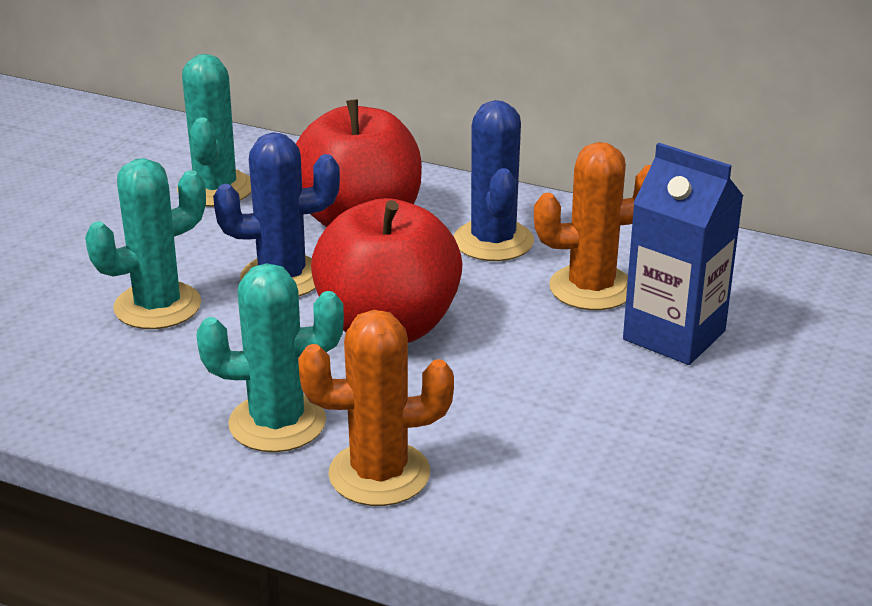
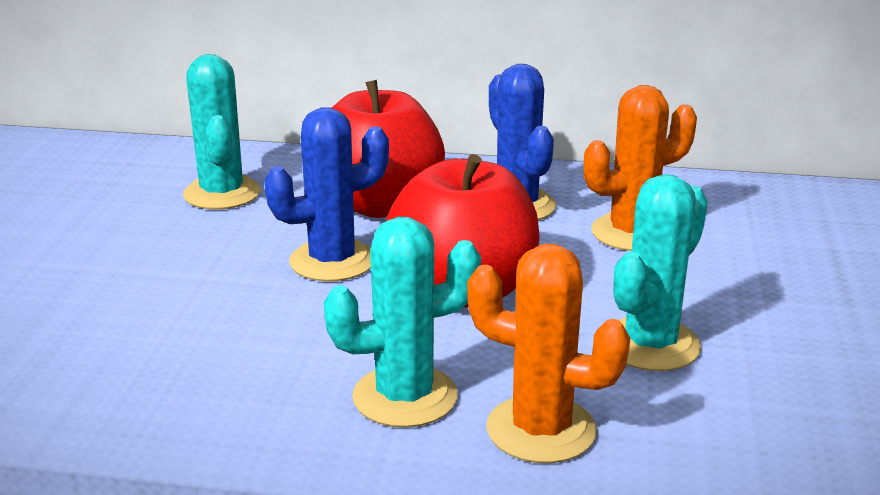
camera: 15 degrees left, 5 degrees down
(157, 306) = (216, 304): turquoise cactus -> turquoise cactus (650, 345)
(379, 474) = (541, 430): orange cactus -> orange cactus turned 45 degrees clockwise
(674, 335) = (733, 262): blue carton -> none

